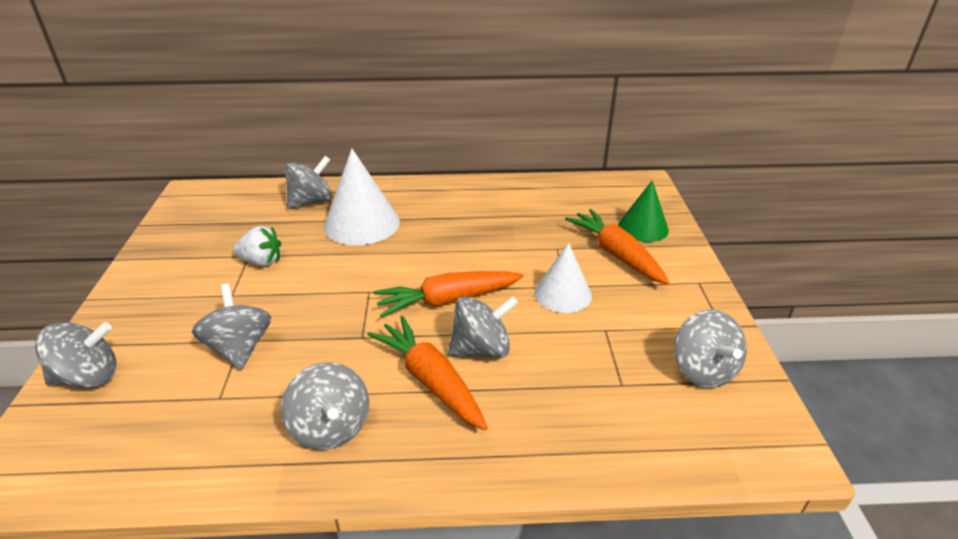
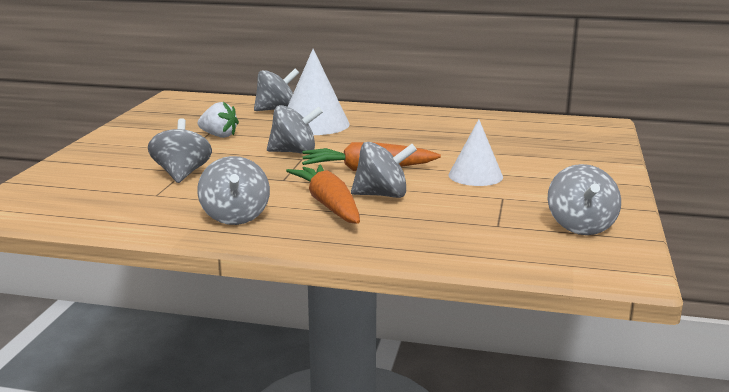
camera: 15 degrees right, 15 degrees down
(88, 377) = (63, 175): grey spinning top -> grey spinning top (294, 152)
(616, 254) = (542, 160): orange carrot -> none
(643, 228) = (581, 148): green cone -> none

